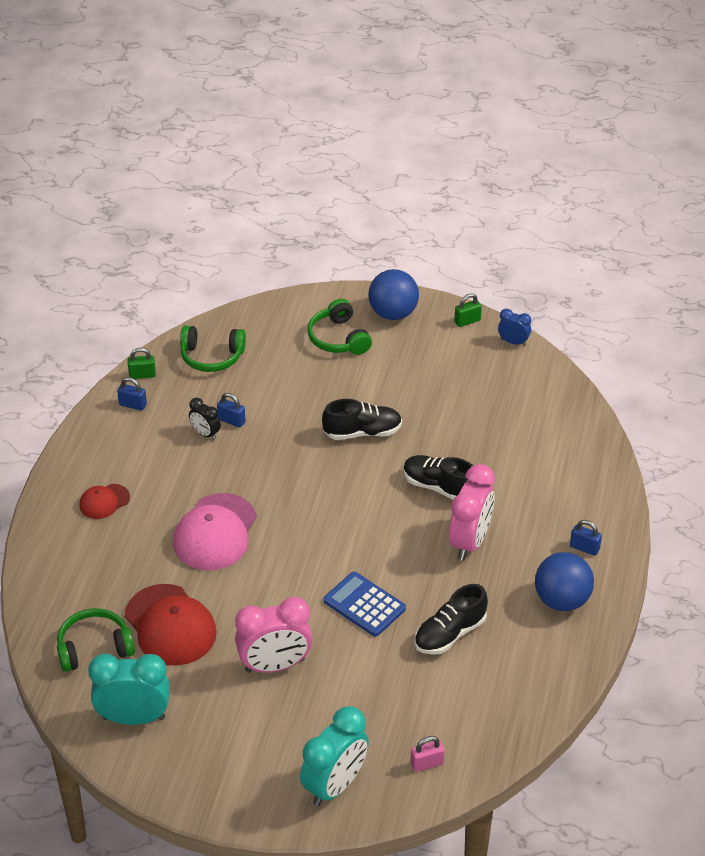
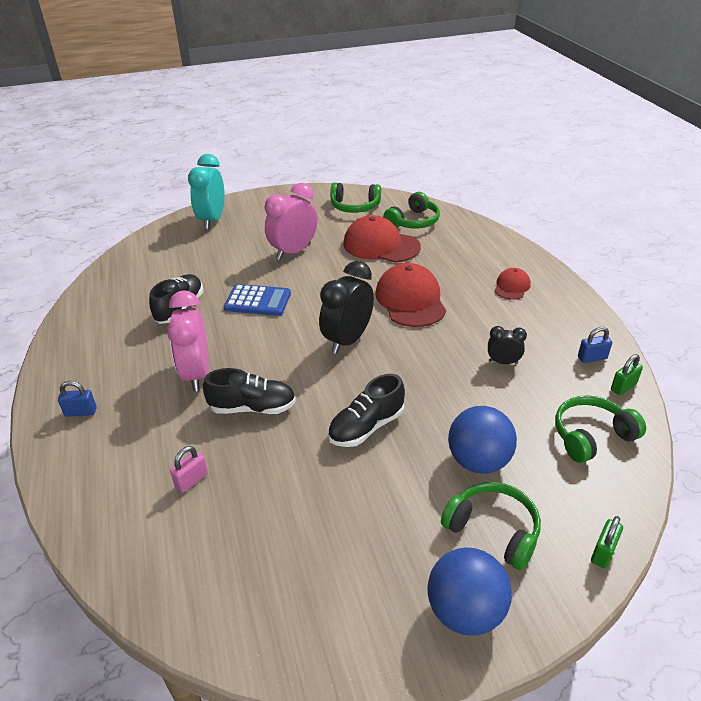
camera: 150 degrees right, 5 degrees down
(134, 717) = (354, 206): turquoise clock -> green headphones
(215, 532) = (410, 300): pink cap -> red cap
(231, 421) = (495, 383): blue padlock -> none
(313, 515) = (347, 340): none -> black clock
(427, 763) = (160, 245): pink padlock -> pink padlock (191, 480)
(467, 321) = (356, 657): green padlock -> green padlock (603, 552)
(513, 342) = (267, 652): blue clock -> none
(562, 600) = (92, 362): blue ball -> blue ball (478, 461)

